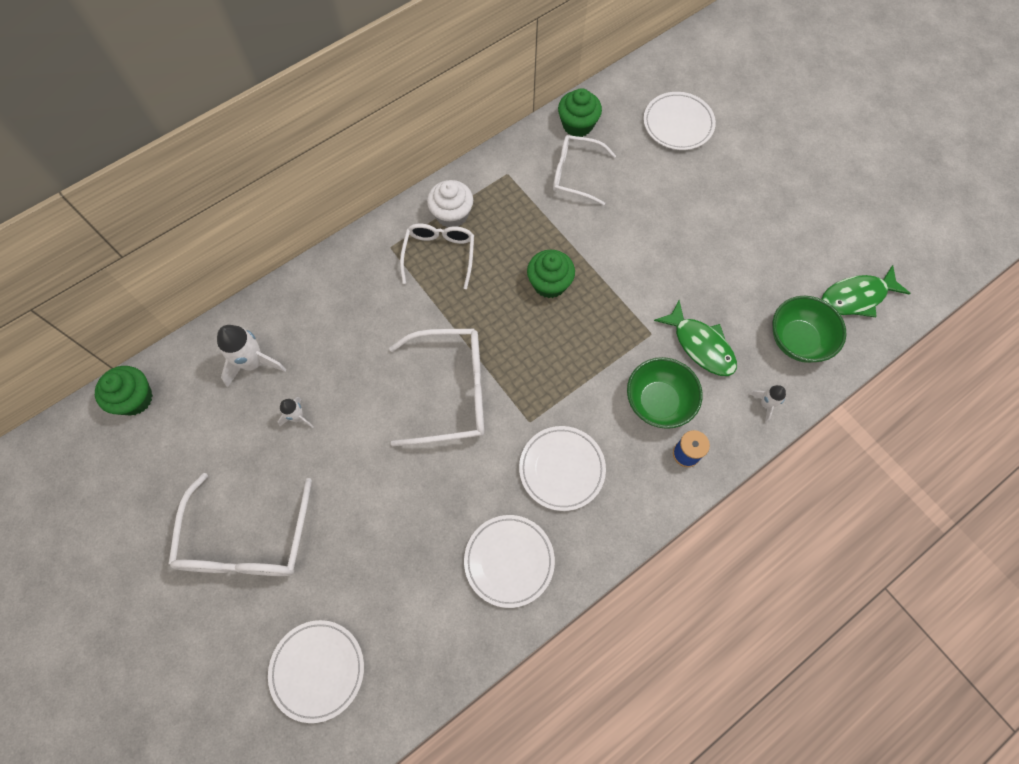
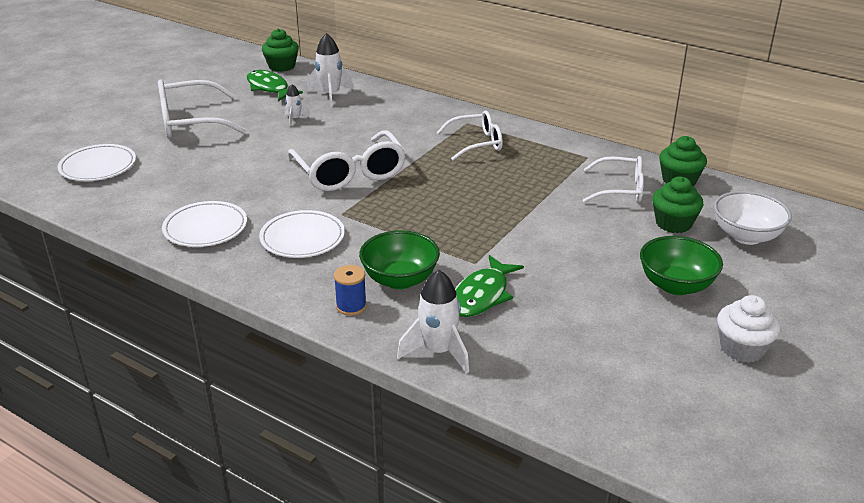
camera: 70 degrees right, 35 degrees down
(452, 214) = (521, 141): white cupcake -> white cupcake (742, 348)
(549, 283) = (488, 198): green cupcake -> green cupcake (673, 223)
(575, 174) = (621, 189): white glasses -> white glasses turned 105 degrees clockwise
(678, 124) = (746, 236): white plate -> white bowl
(765, 404) = (438, 351): white rocket -> white rocket, size x1.80
(798, 340) = (536, 364): green bowl -> green bowl (676, 285)
(856, 297) = (633, 405): green fish -> green fish (269, 88)

